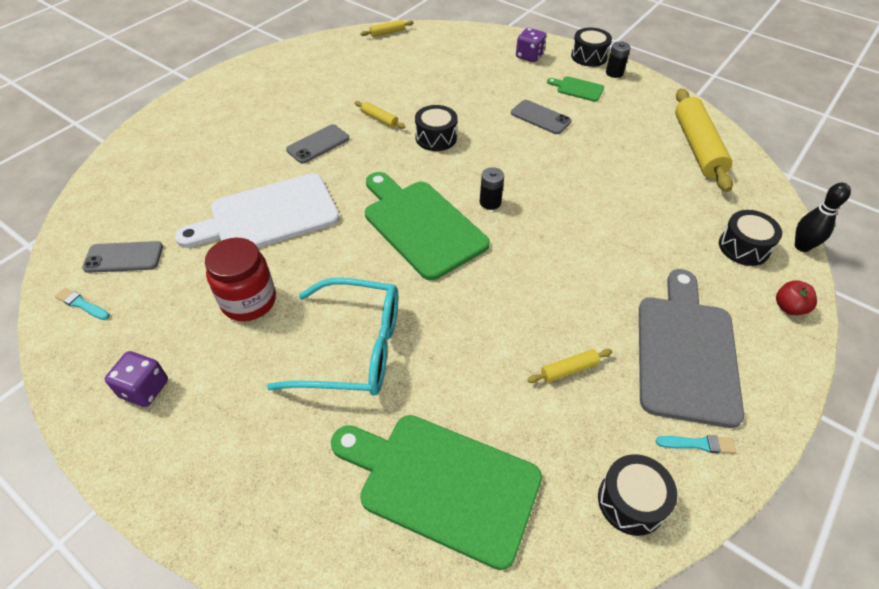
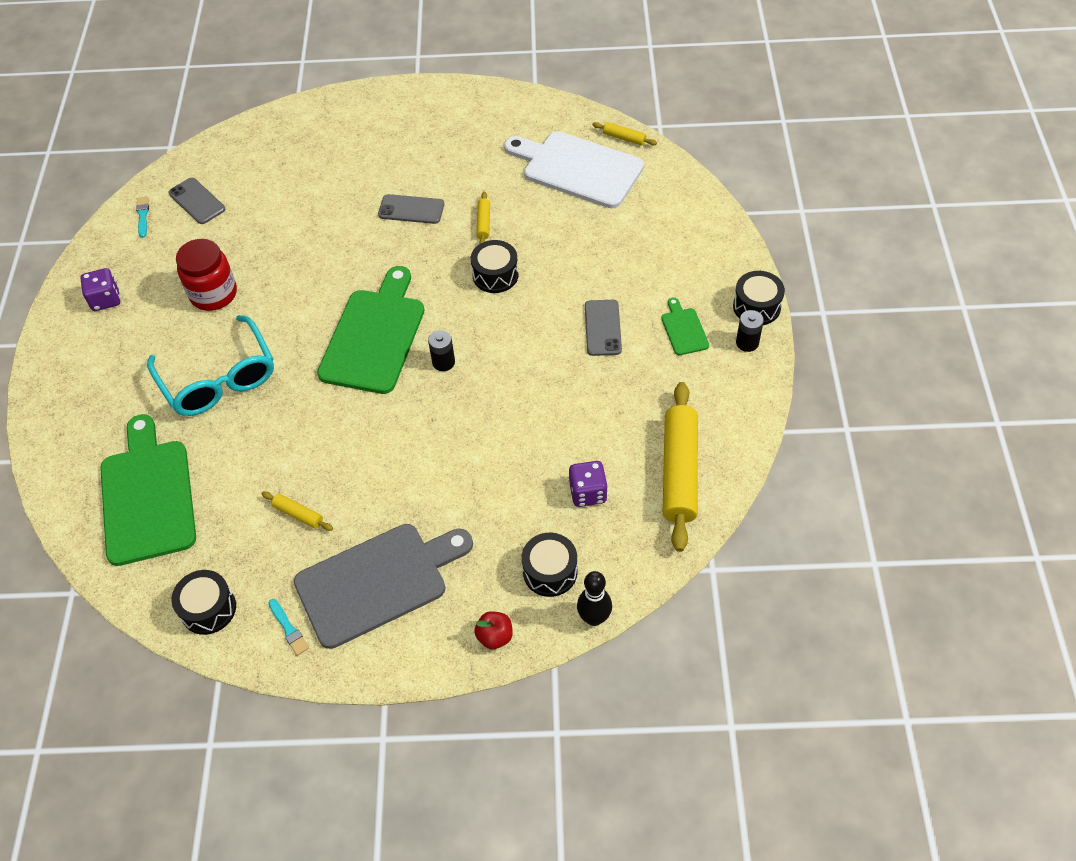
camera: 55 degrees right, 5 degrees up
(268, 216) = (303, 242): white cutting board -> white cutting board (577, 168)
(529, 56) = (702, 261): purple dice -> purple dice (588, 493)
(697, 147) = (679, 471): yellow rolling pin -> yellow rolling pin turned 45 degrees counterclockwise

